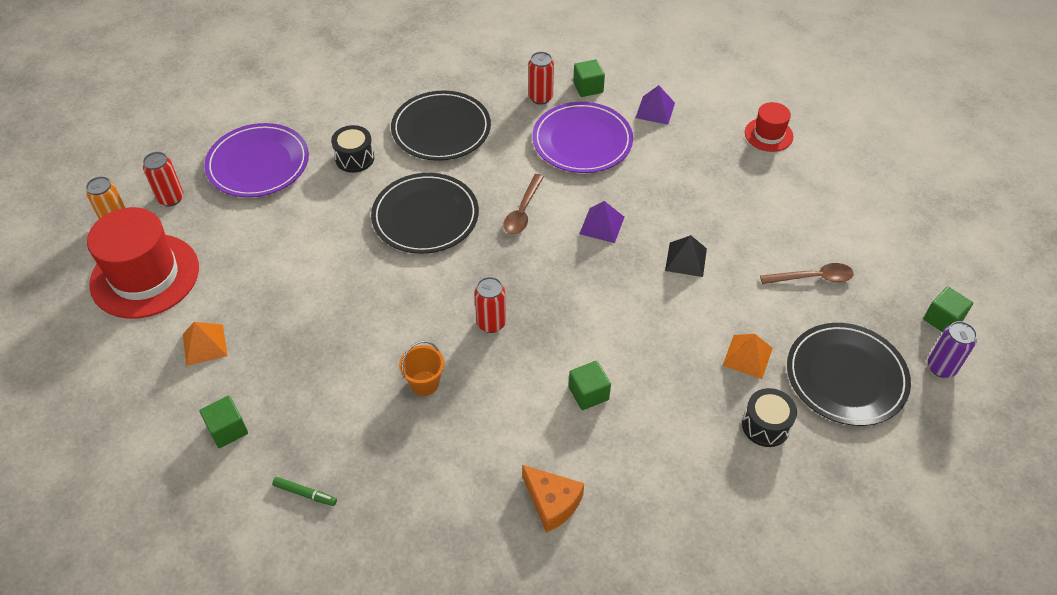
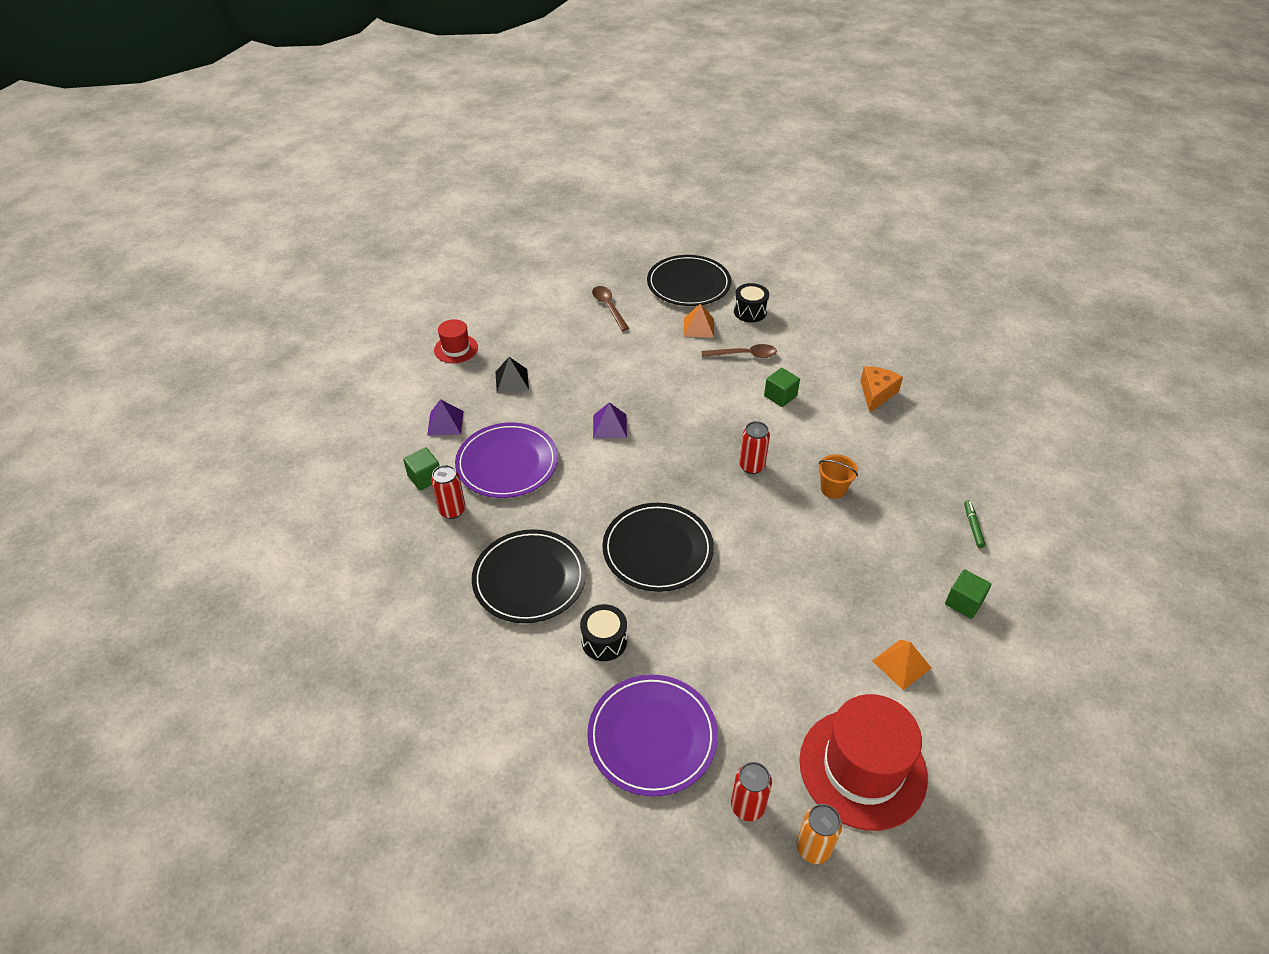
camera: 110 degrees left, 5 degrees down
(523, 211) = (617, 481): brown spoon -> brown spoon (744, 355)
(686, 259) = (623, 371): black pyramid -> black pyramid (512, 380)
(941, 367) = (657, 249): purple can -> none
(943, 319) = (616, 250): green cube -> none

